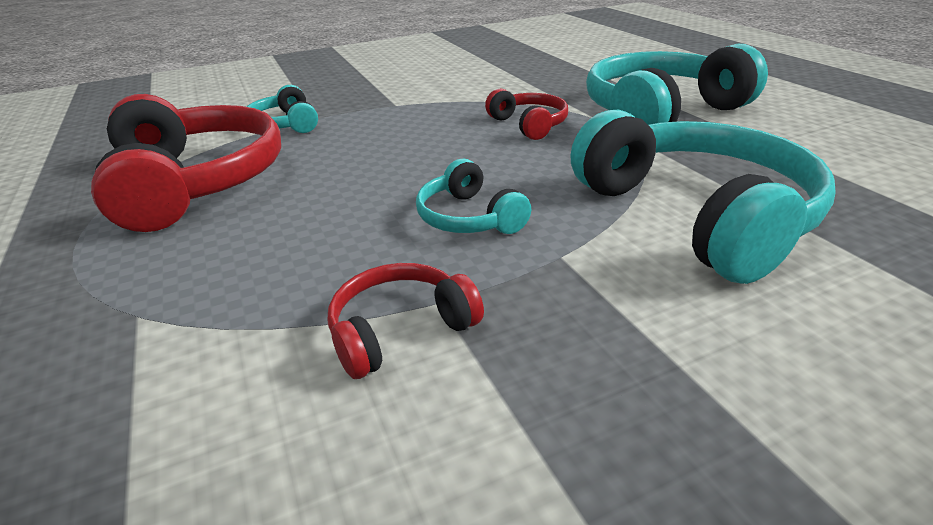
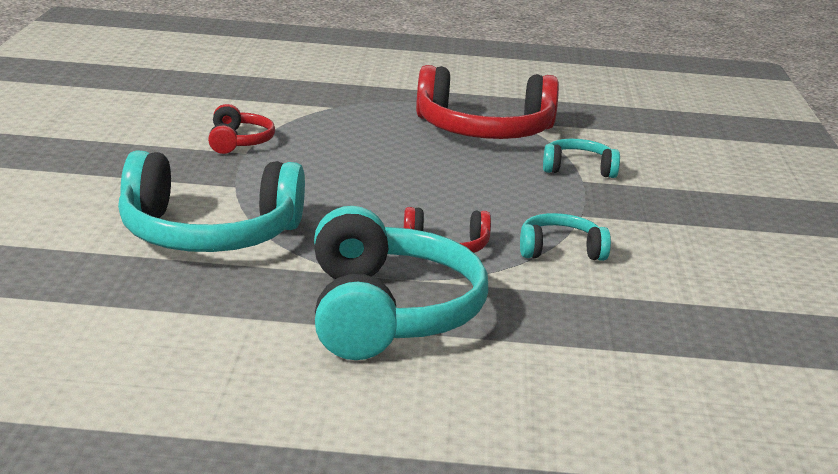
camera: 115 degrees right, 10 degrees down
(469, 217) = (315, 179): turquoise headphones -> turquoise headphones (560, 250)

